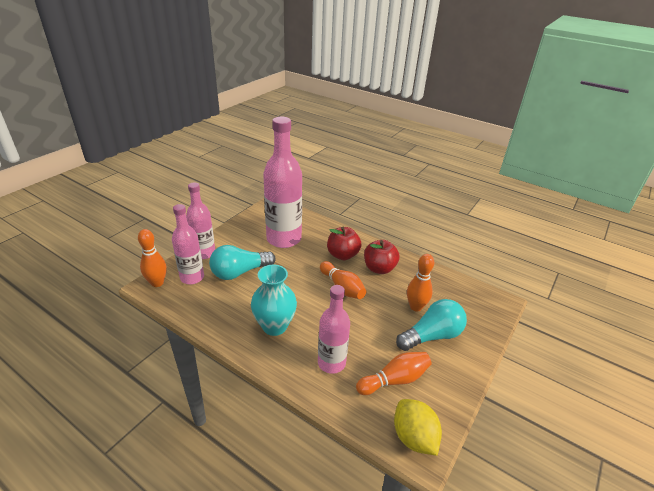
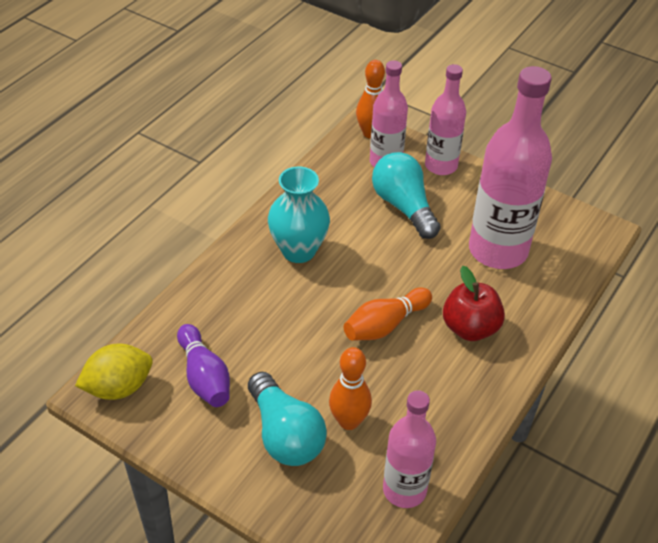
camera: 90 degrees right, 10 degrees up
(331, 363) = (235, 310): pink bottle -> pink bottle (404, 490)
(379, 268) = (442, 378): red apple -> none
(394, 380) = (204, 376): orange bowling pin -> purple bowling pin

